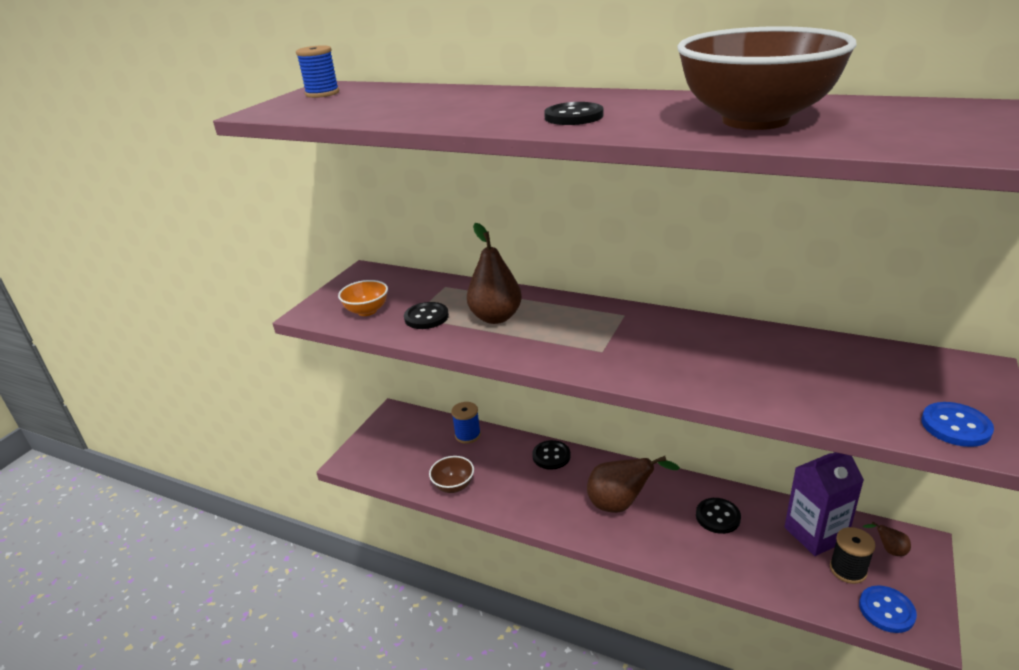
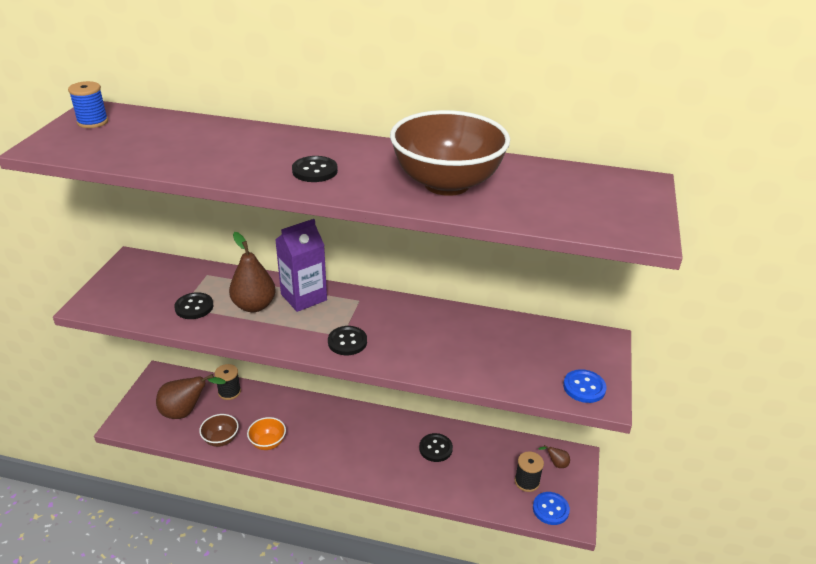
camera: 15 degrees left, 5 degrees up
(367, 311) = (139, 302): orange bowl -> orange bowl (268, 443)
(468, 435) = (229, 392): blue spool -> black spool
(551, 456) = (303, 406): black button -> black button (347, 342)
(620, 504) = (361, 444): brown pear -> brown pear (186, 412)
(815, 534) = (506, 456): purple carton -> purple carton (304, 297)

